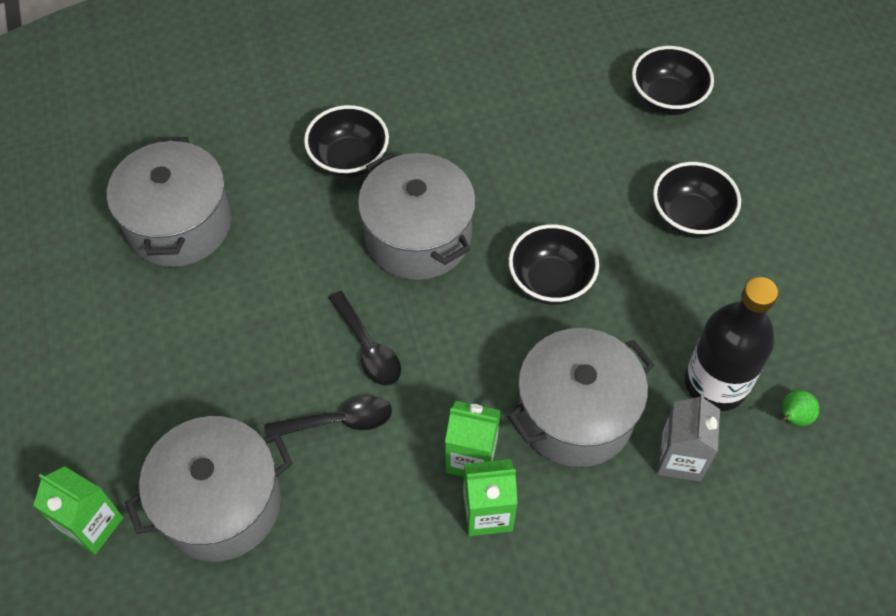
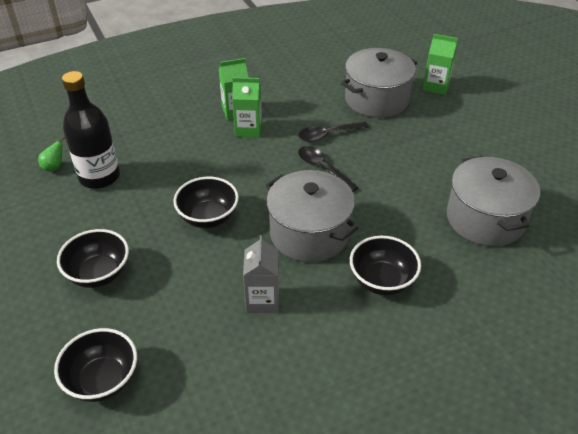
camera: 170 degrees right, 15 degrees down
(575, 414) = (189, 153): grey pot -> none
(680, 458) = (128, 142): grey carton -> grey carton (262, 300)

